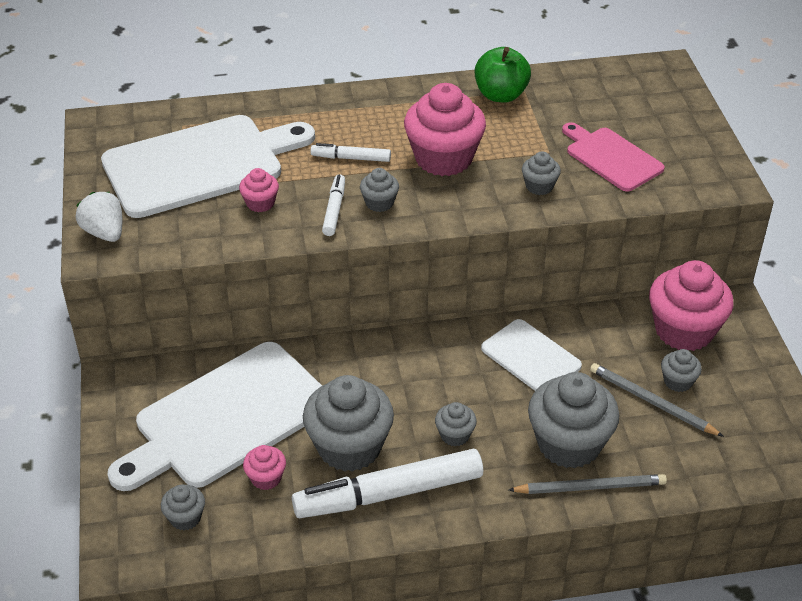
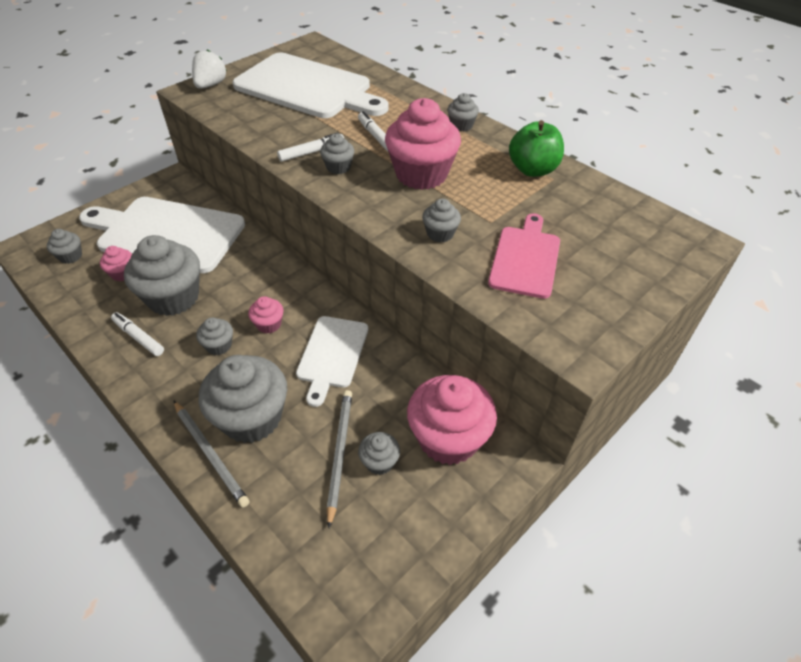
camera: 55 degrees right, 5 degrees up
(260, 203) = (290, 122): pink cupcake -> pink cupcake (269, 324)
(389, 494) = (138, 337): white marker -> white marker, size x0.48
(390, 100) = (461, 125): none -> grey cupcake

